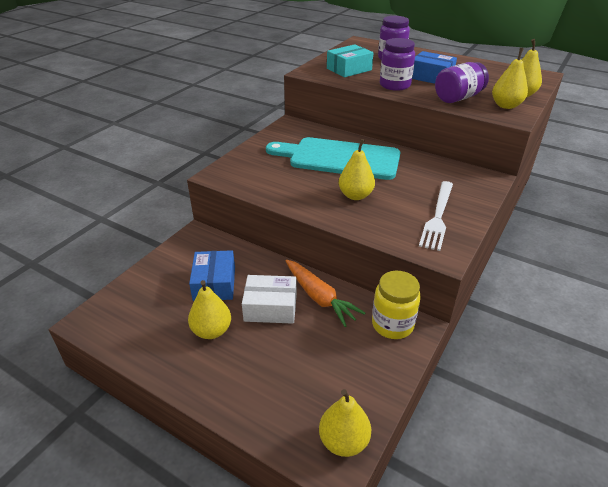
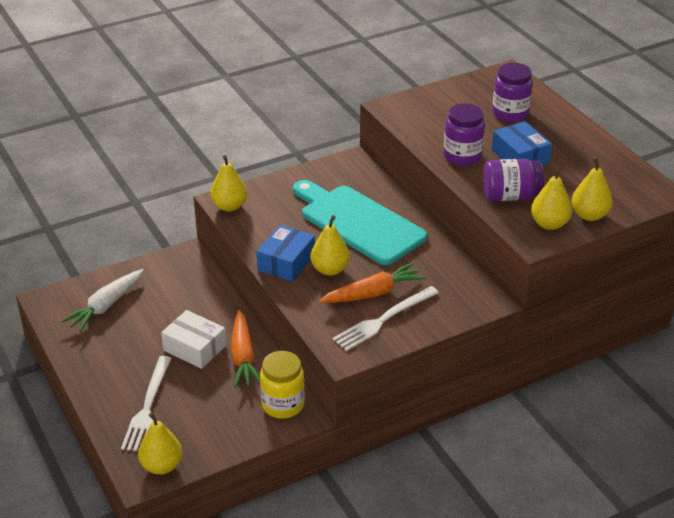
camera: 30 degrees right, 0 degrees up
(154, 303) = (106, 306): none -> white carrot
(211, 331) = (132, 347): yellow pear -> yellow pear (229, 206)
(214, 284) = (165, 308): blue box -> blue box (286, 262)
(275, 383) = (147, 407): none -> white fork
(349, 69) = (439, 116): turquoise box -> none
(407, 201) = (373, 293): none -> orange carrot

